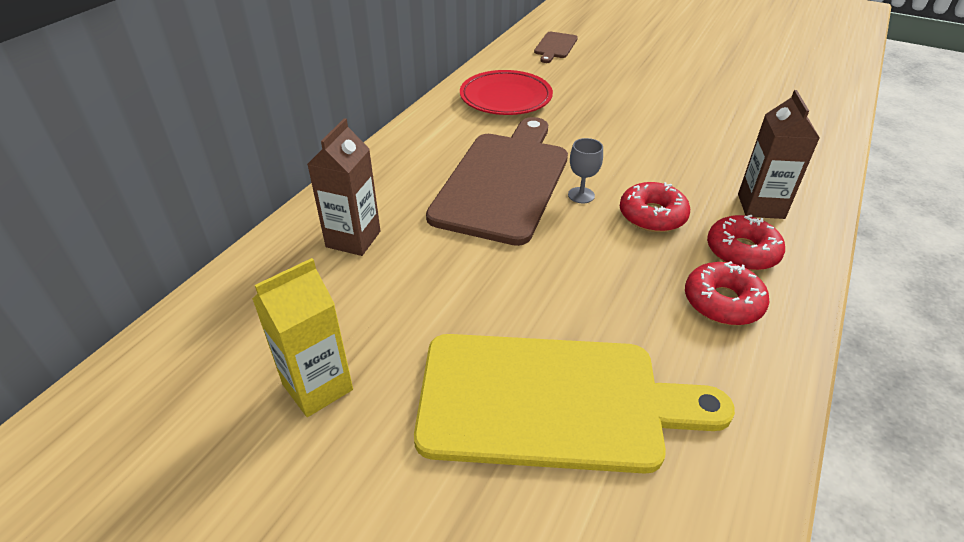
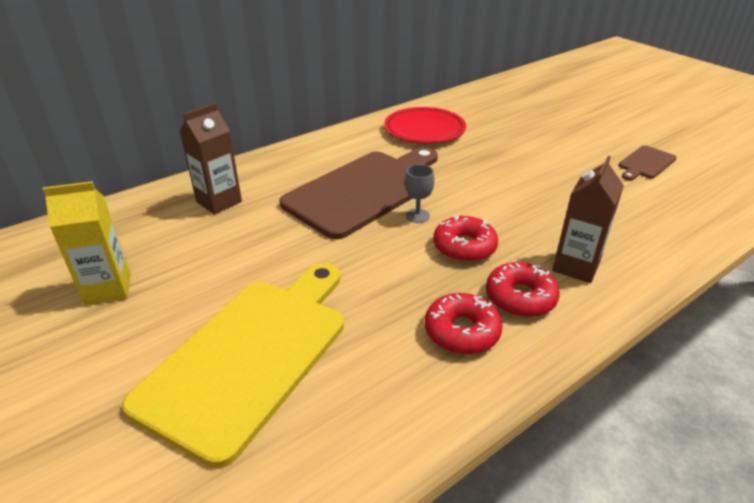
camera: 25 degrees right, 5 degrees down
(551, 401) = (250, 355): yellow cutting board -> yellow cutting board turned 90 degrees counterclockwise
(555, 46) = (504, 99): brown cutting board -> brown cutting board (645, 163)

